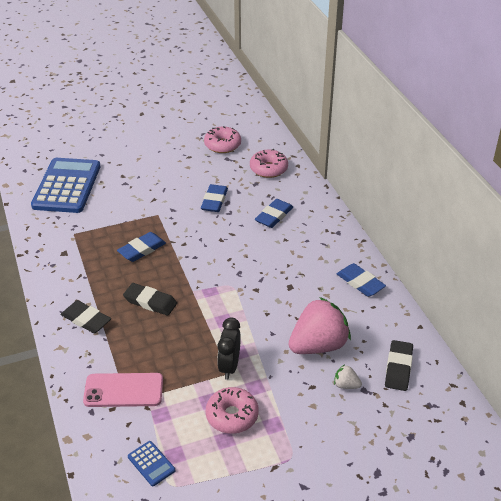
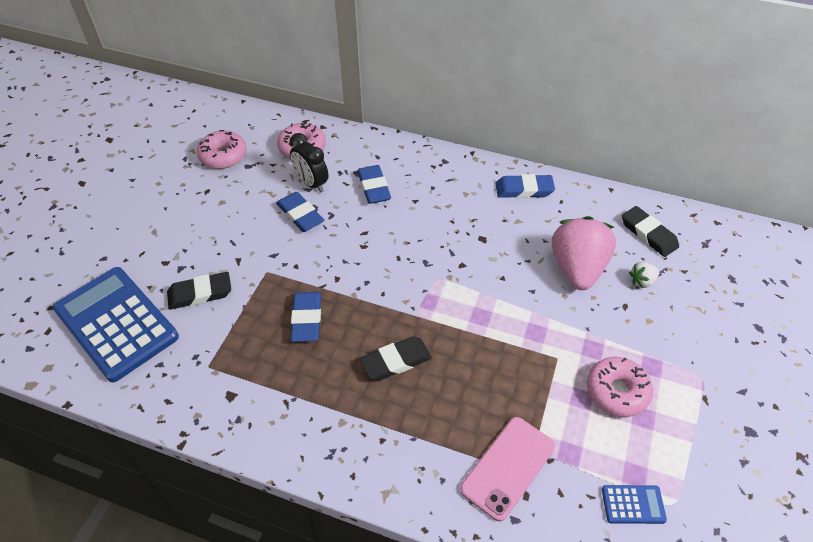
camera: 50 degrees left, 10 degrees up
(86, 319) = (365, 439): black eraser -> black eraser (200, 293)
(229, 366) = (549, 352): black clock -> black clock (311, 183)

